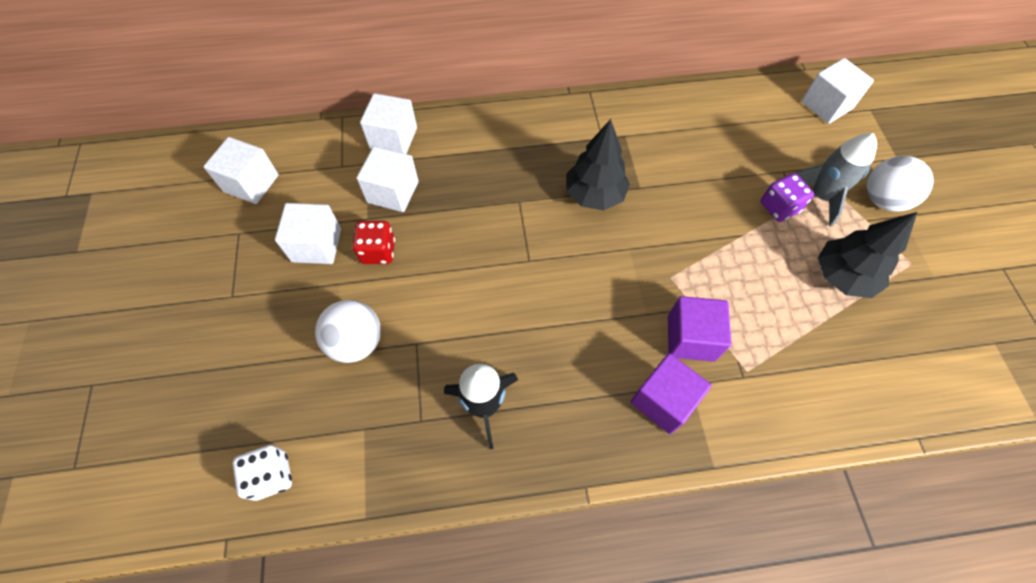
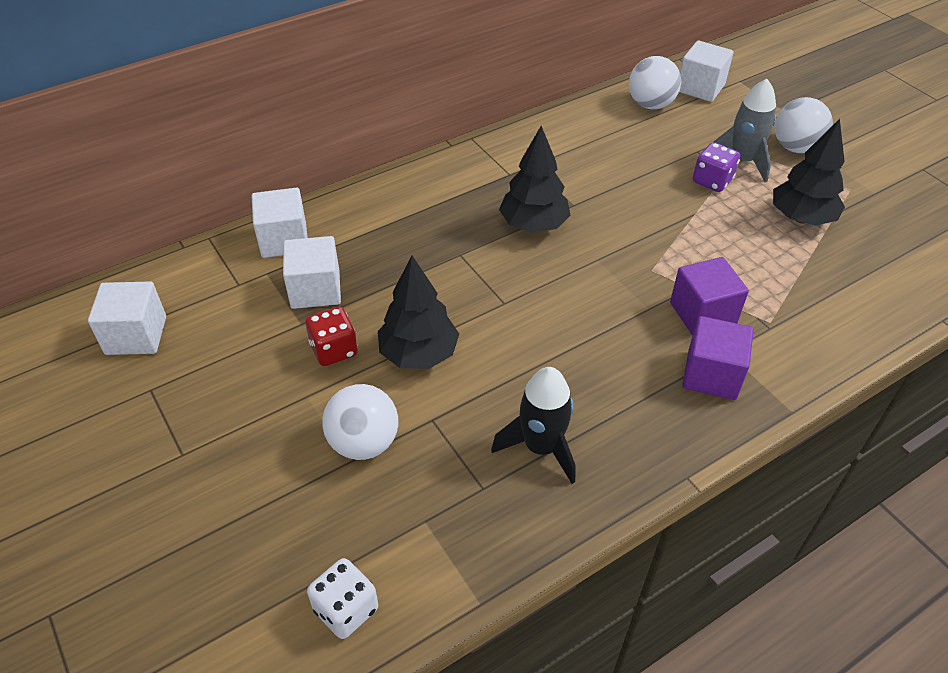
camera: 25 degrees left, 15 degrees down
(316, 245) = (257, 368): white cube -> none
(437, 281) = (418, 354): none -> black tree
(768, 108) = (650, 105): none -> white ball

